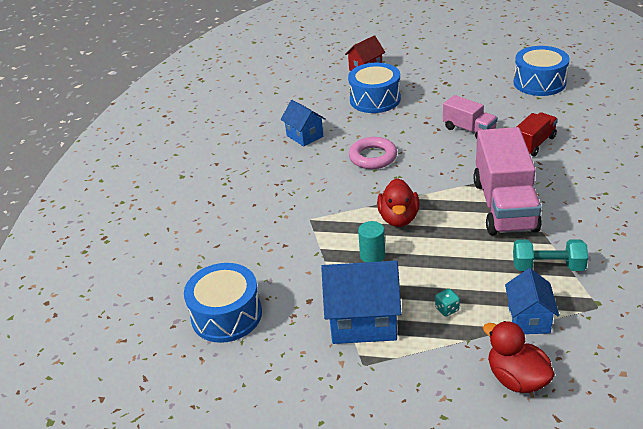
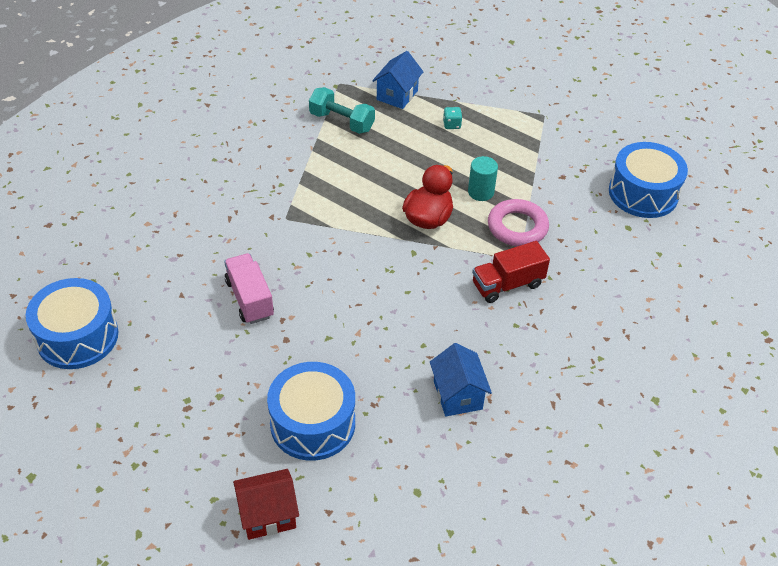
camera: 160 degrees left, 10 degrees up
(363, 321) = (525, 142): blue house -> none
(373, 157) = (395, 312): pink ring -> pink ring (517, 227)
(504, 206) = (317, 187): pink truck -> none
(516, 379) = (442, 68): red duck -> none
(533, 144) = (206, 243): red truck -> red truck (507, 284)

